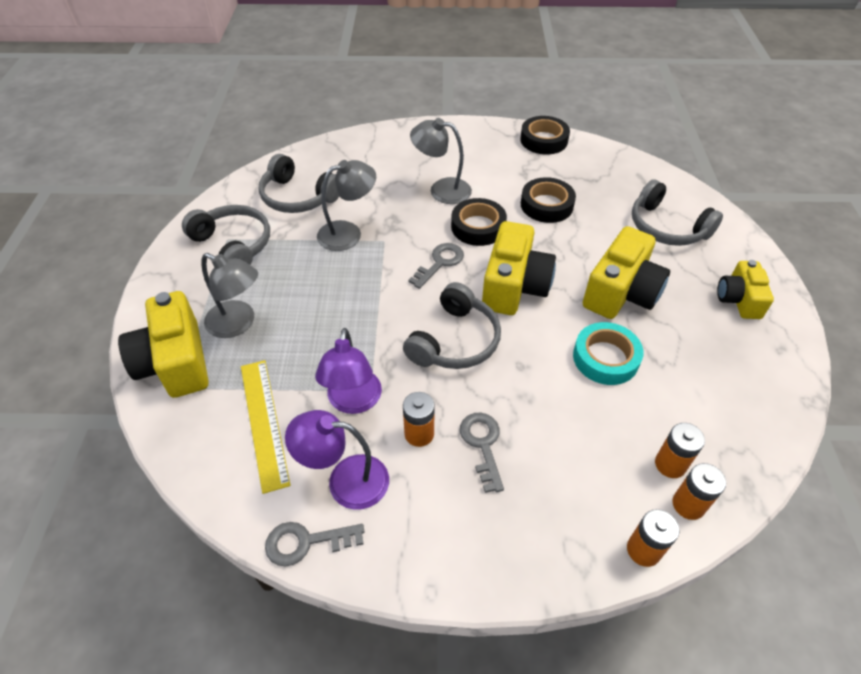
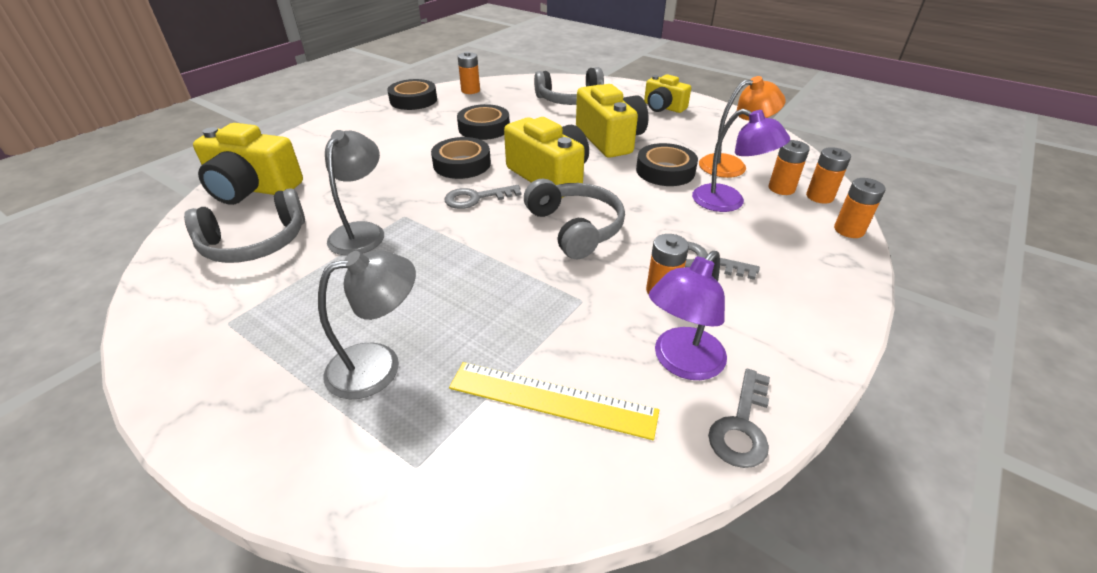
camera: 55 degrees left, 10 degrees down
(175, 362) = (368, 454): yellow camera -> yellow camera (253, 188)
(233, 245) = (246, 320): grey headphones -> none
(353, 402) = (587, 317): purple lamp -> purple lamp (728, 202)
(440, 263) = (476, 198): grey key -> grey key turned 90 degrees counterclockwise
(441, 190) = (390, 162): grey lamp -> none
(601, 158) = (470, 90): none -> orange battery
(605, 358) = (665, 171): turquoise tape -> black tape
(674, 405) = (731, 165): none -> orange lamp

